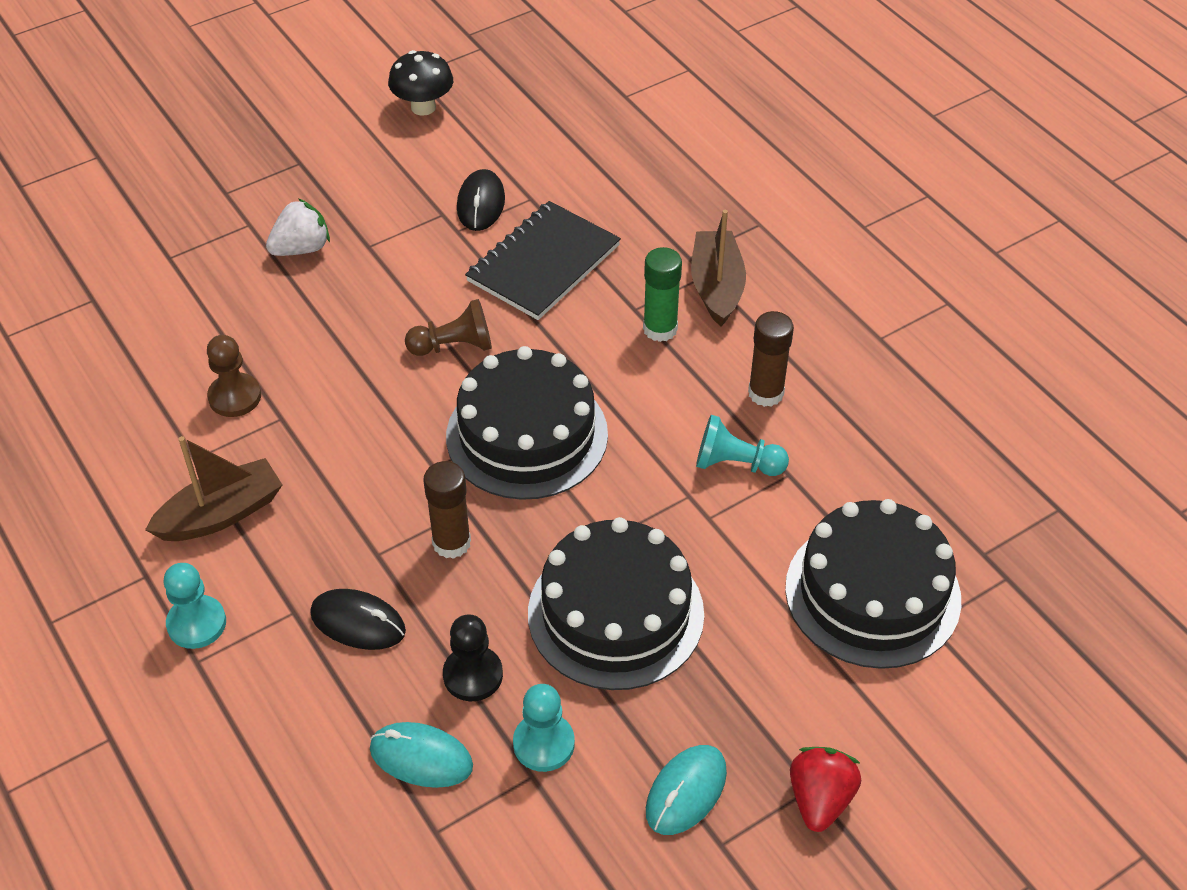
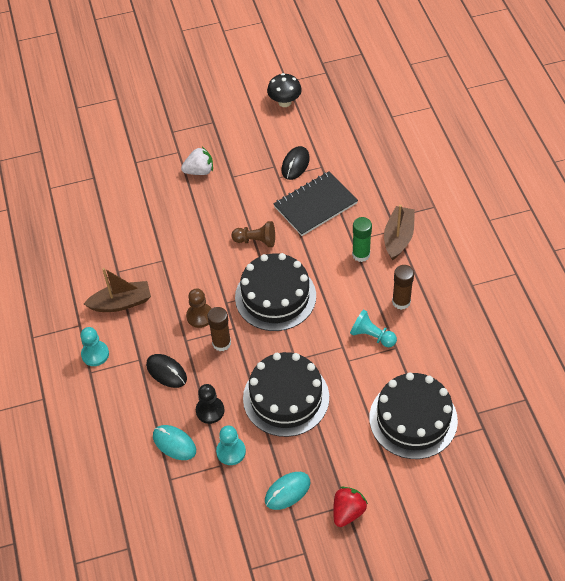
camera: 20 degrees right, 5 degrees up
(235, 397) = (144, 244): brown pawn -> brown pawn (200, 316)

